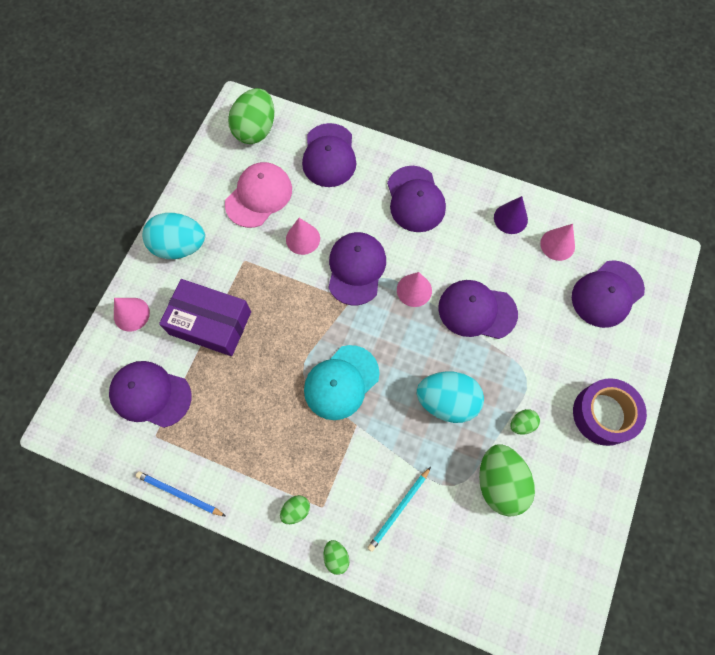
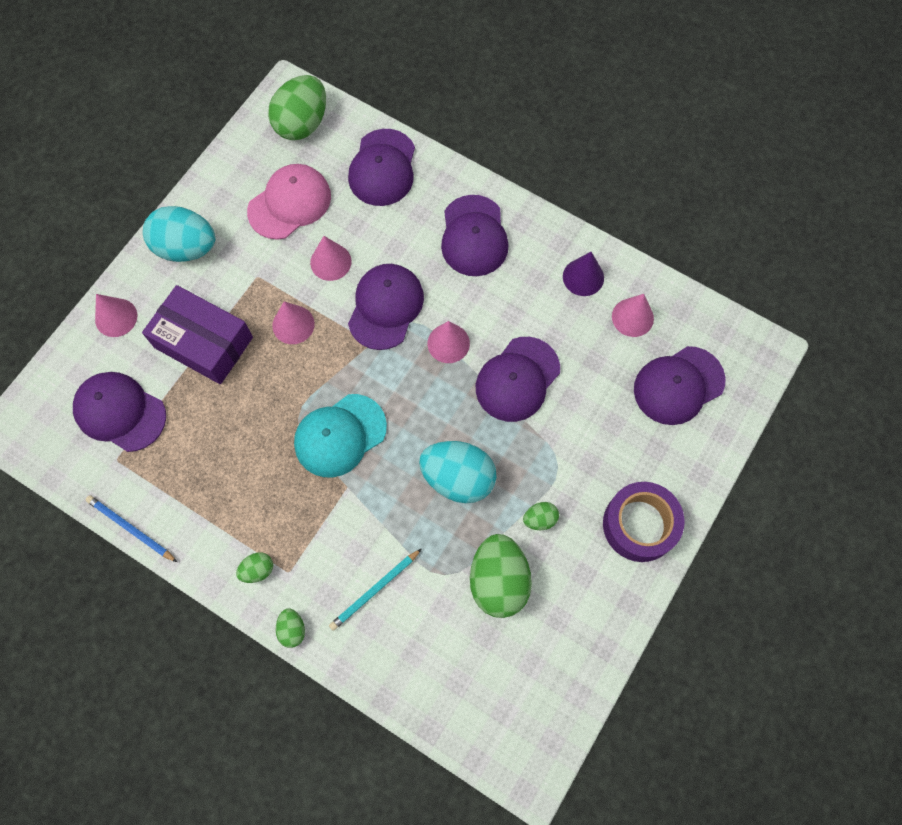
camera: 10 degrees right, 0 degrees up
(282, 295) = (293, 324): none -> pink cone
(477, 310) = (517, 379): purple cap -> purple cap turned 75 degrees counterclockwise

